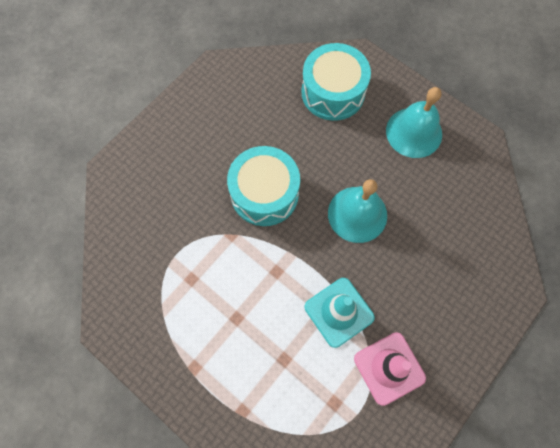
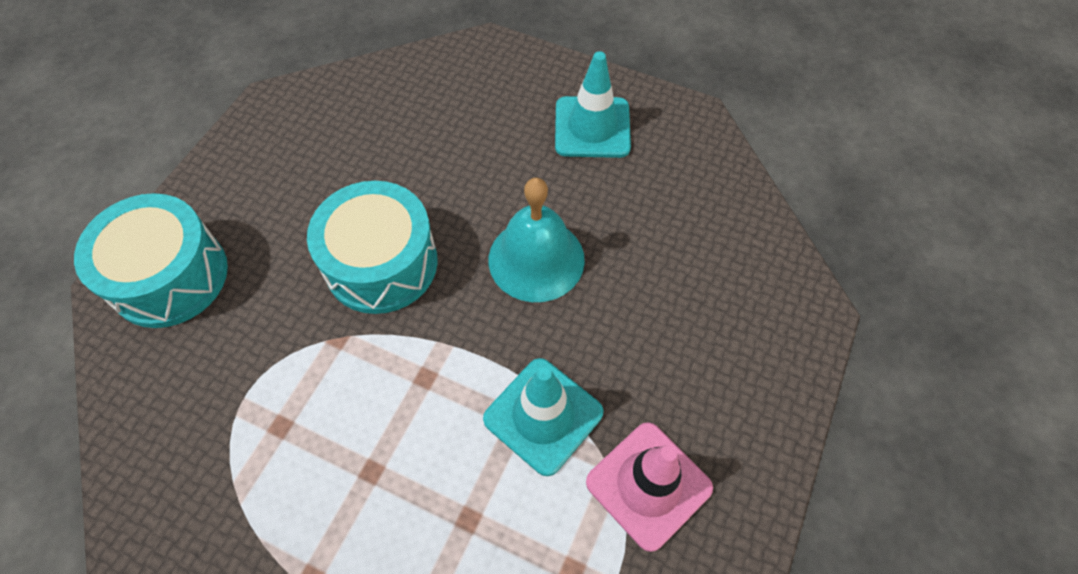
camera: 15 degrees left, 10 degrees down
(333, 92) = (458, 100): turquoise drum -> turquoise drum (169, 276)
(414, 132) = (592, 127): turquoise bell -> turquoise traffic cone

